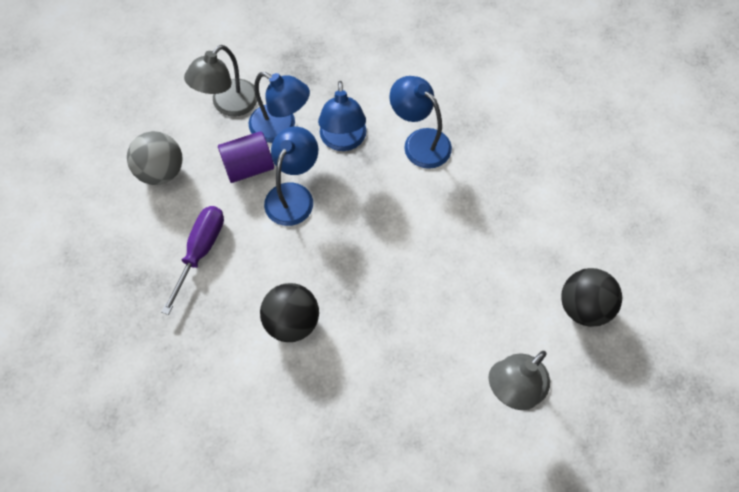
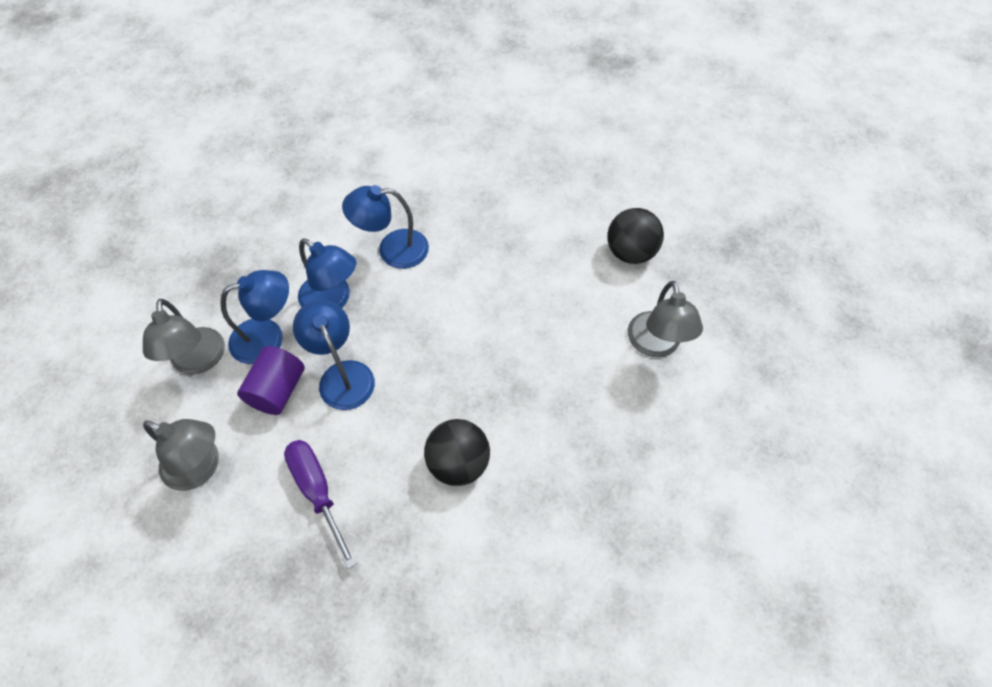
camera: 50 degrees left, 5 degrees down
(161, 171) = (200, 468): grey ball -> grey lamp

